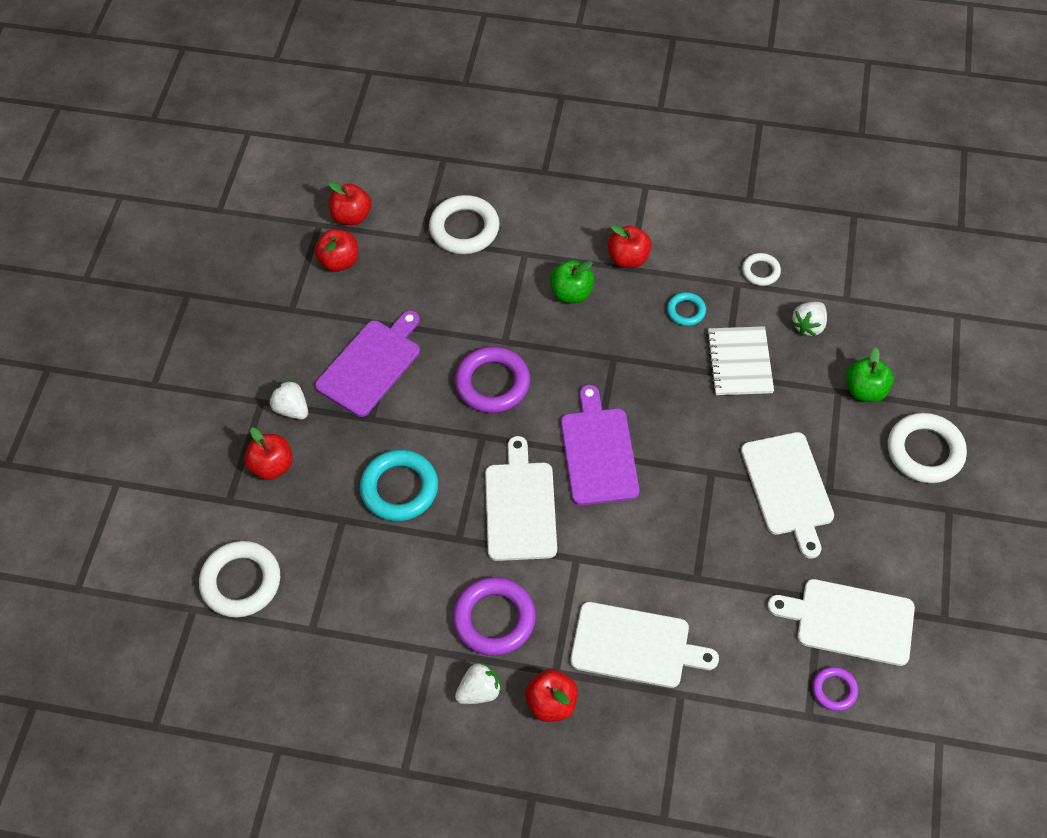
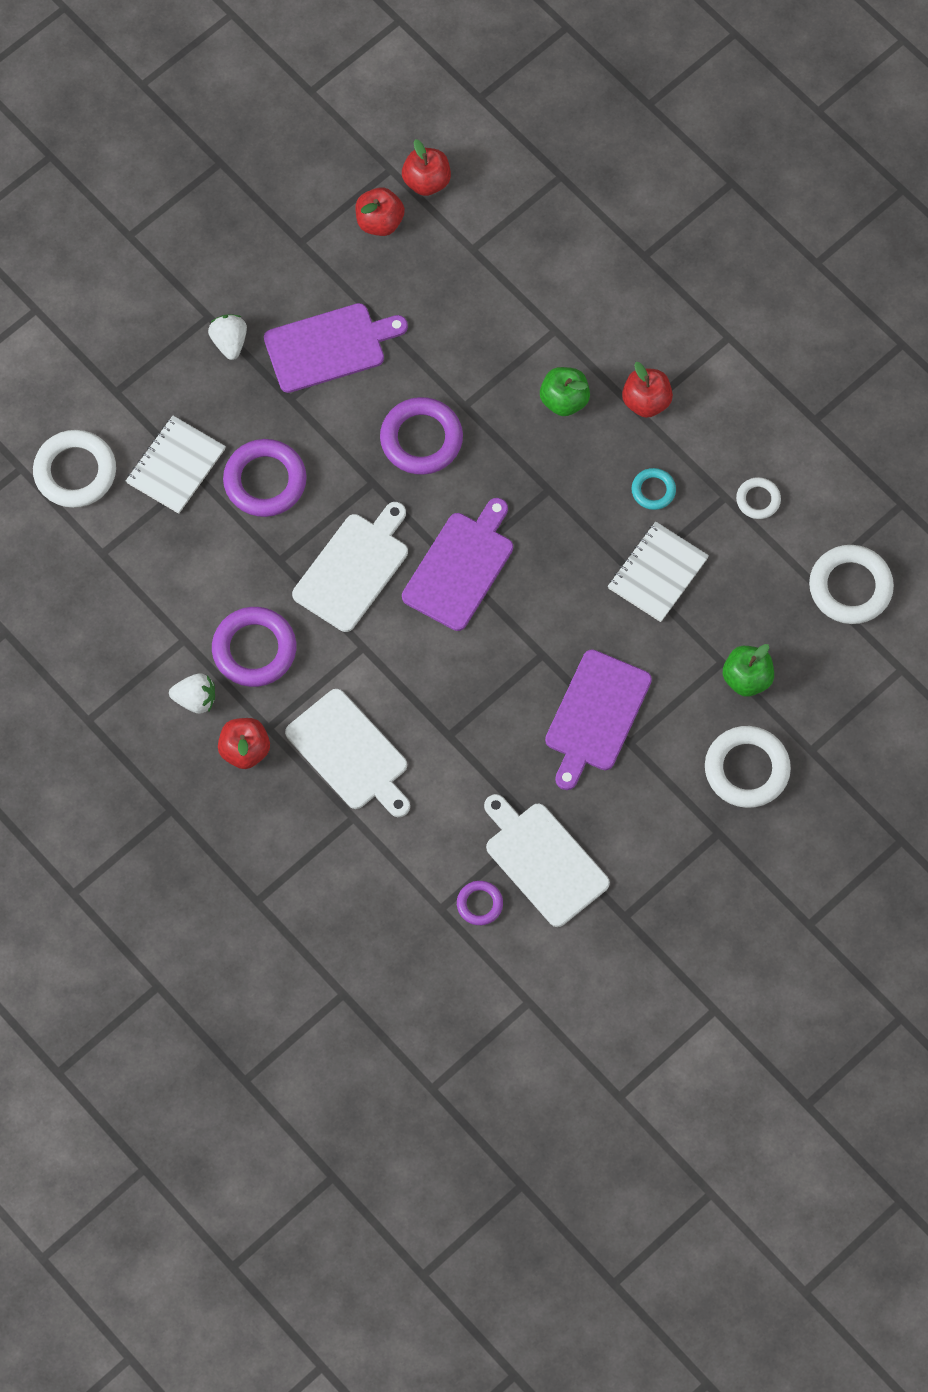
camera: 35 degrees right, 10 degrees up
(272, 466) = (174, 385): red apple -> none
(320, 524) = (175, 466): none -> white notebook
(399, 489) = (265, 481): turquoise ring -> purple ring
(464, 229) = (520, 266): white ring -> white ring (850, 587)
(788, 488) = (595, 715): white cutting board -> purple cutting board
(808, 326) = (753, 583): white strawberry -> none

